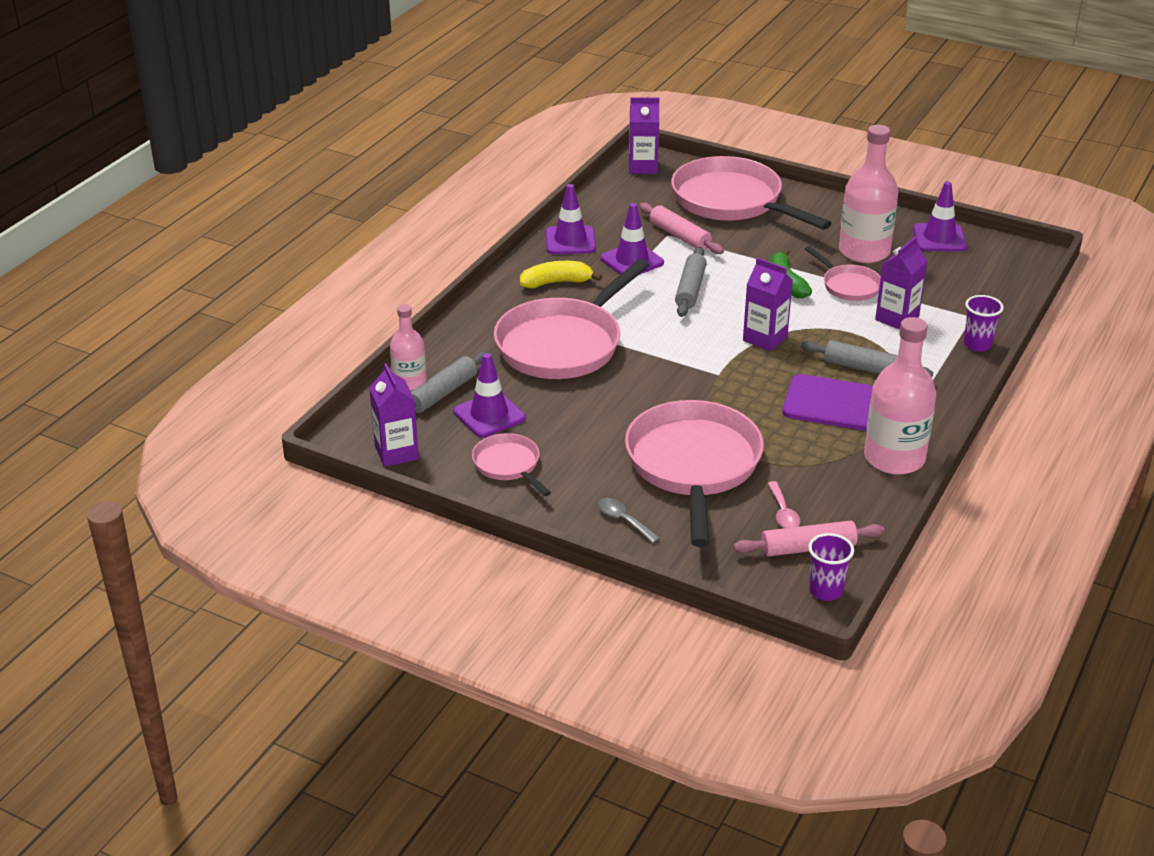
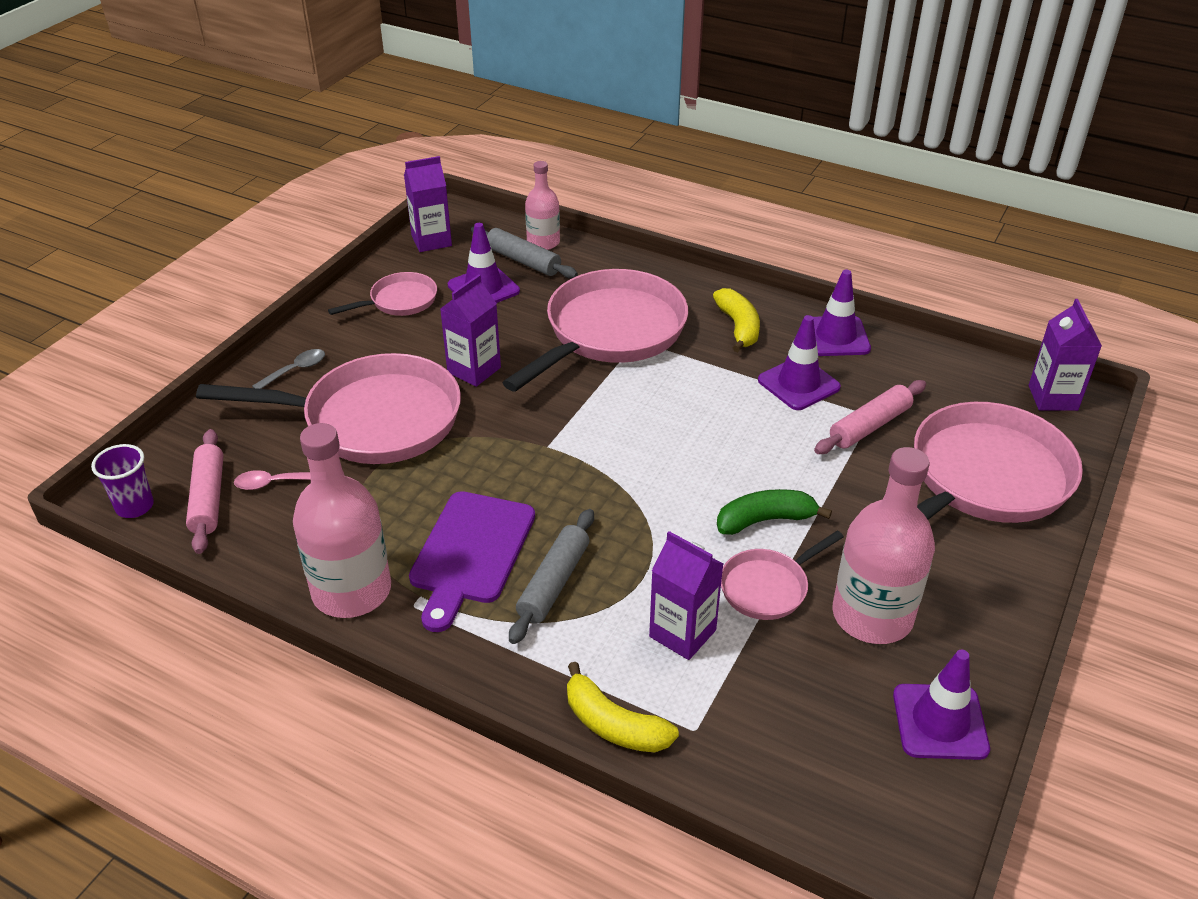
camera: 90 degrees right, 5 degrees up
(563, 344) = (610, 332): pink pan -> pink pan turned 90 degrees clockwise
(690, 289) = (737, 430): grey rolling pin -> none
(765, 339) = (625, 491): purple carton -> purple carton (474, 370)
(977, 344) = (614, 724): purple cup -> yellow banana

